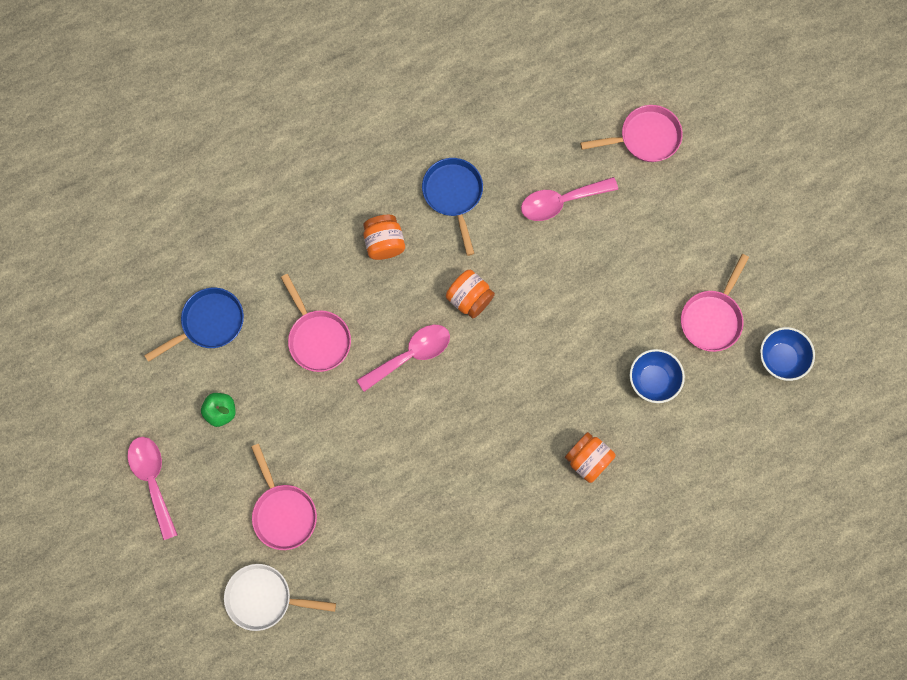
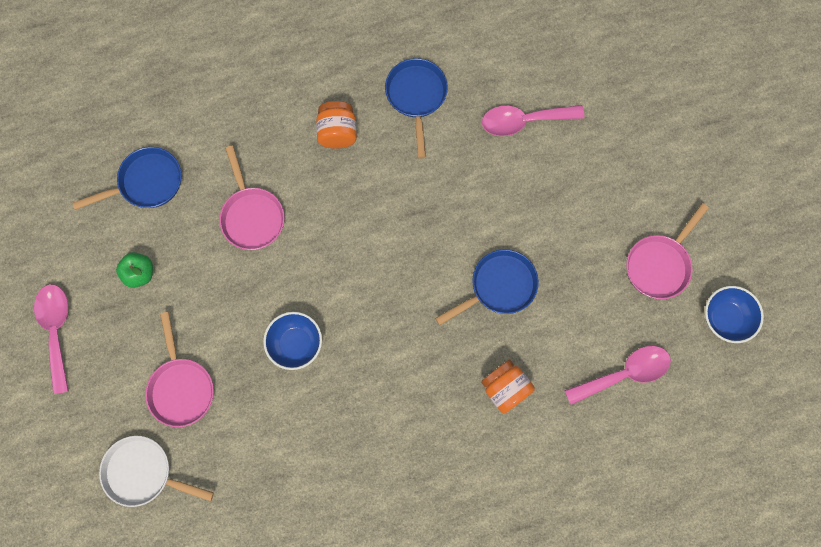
camera: 10 degrees right, 0 degrees up
(411, 355) = (343, 249): pink spoon -> pink spoon (624, 373)
(469, 299) = (413, 202): orange jar -> none
(565, 365) = (499, 286): none -> blue pan
(645, 138) = (620, 72): pink pan -> none
(653, 380) = (587, 318): blue bowl -> blue bowl (295, 344)

